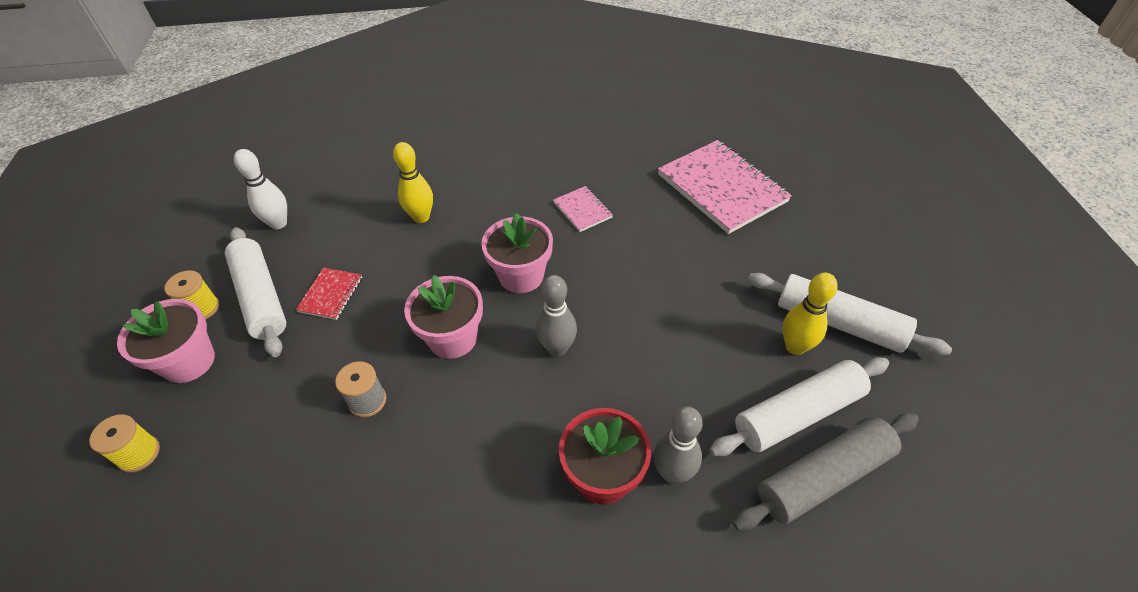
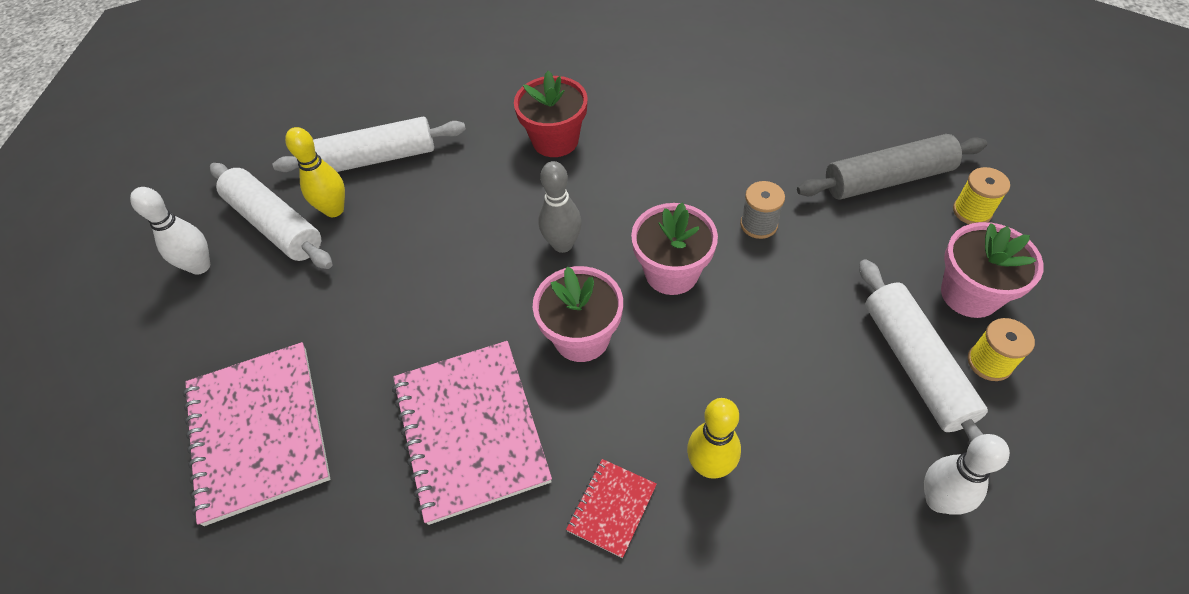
camera: 165 degrees left, 5 degrees up
(331, 294) = (823, 353): red notebook -> red notebook (611, 508)
(582, 210) = (470, 431): pink notebook -> pink notebook, size x2.14
(673, 473) = (500, 135): grey bowling pin -> none
(823, 477) = (389, 118): grey rolling pin -> grey rolling pin (888, 179)
(869, 277) = (200, 266): none -> white bowling pin

